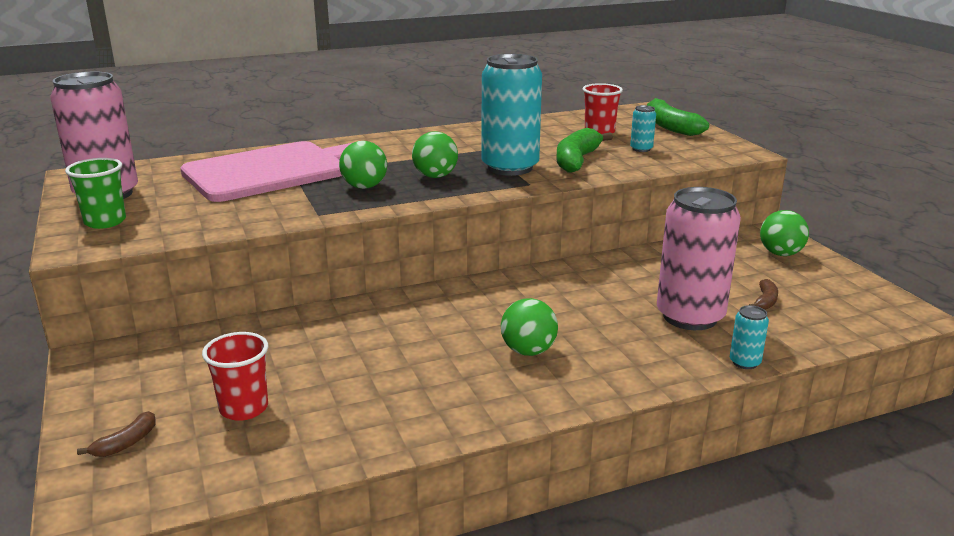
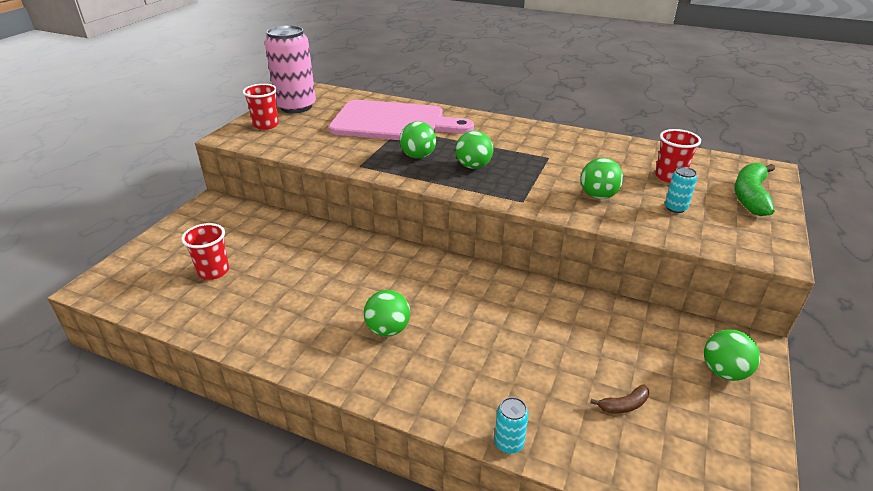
camera: 45 degrees right, 10 degrees up
(105, 222) = (266, 125): green cup -> red cup
(126, 443) = (152, 260): brown banana -> none
(510, 167) = (535, 180): turquoise can -> none
(577, 160) = (598, 196): green banana -> green ball
(690, 316) = (537, 376): pink can -> none

